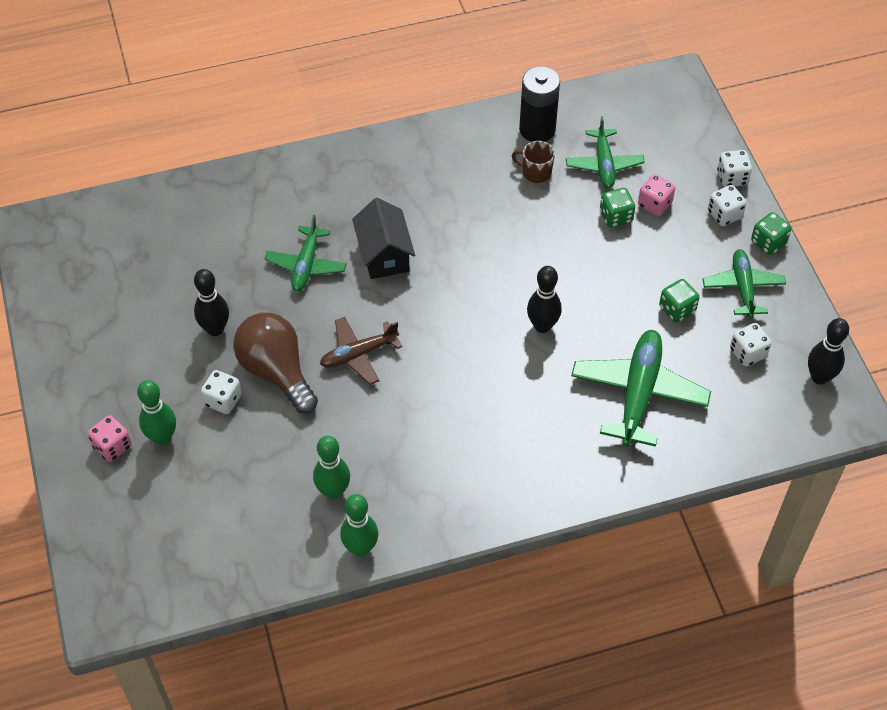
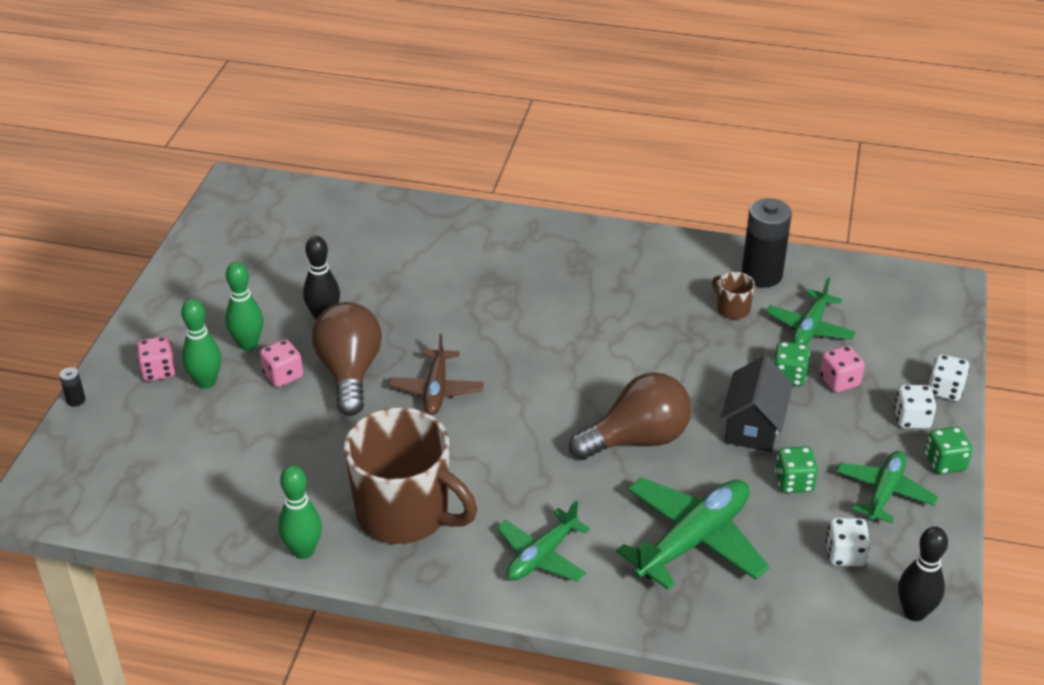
camera: 30 degrees right, 15 degrees down
(62, 508) = (76, 400): none -> black battery
(223, 400) = (283, 375): white dice -> pink dice
(306, 265) = (447, 300): green plane -> green plane (542, 556)
(333, 491) = (318, 491): green bowling pin -> green bowling pin (248, 344)
(358, 354) = (436, 390): brown plane -> brown plane turned 90 degrees counterclockwise
(384, 254) = (527, 320): black house -> black house (753, 426)
(415, 477) = (405, 514): none -> brown mug
(542, 326) = (637, 439): black bowling pin -> brown light bulb

